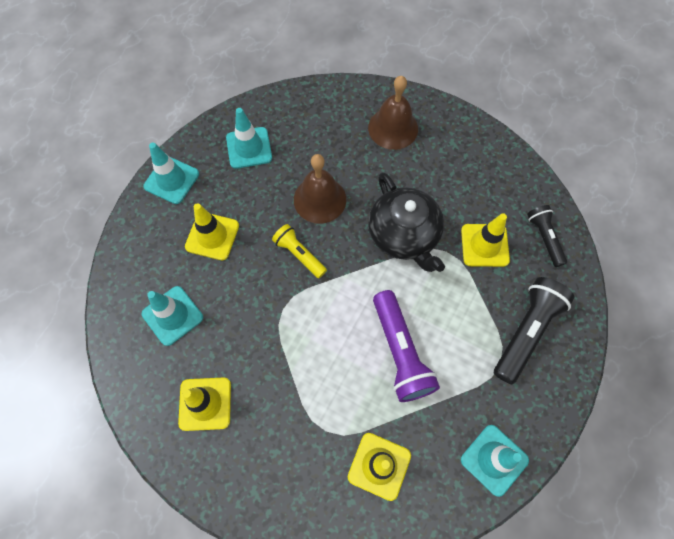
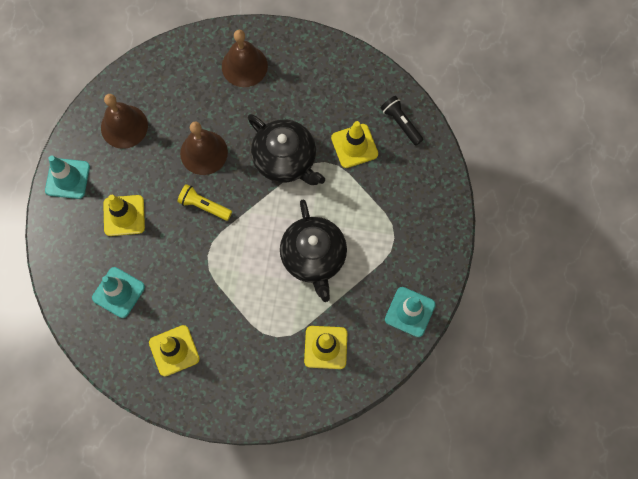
camera: 20 degrees left, 5 degrees up
(249, 148) = (124, 126): turquoise traffic cone -> brown bell
(400, 352) = (314, 257): purple flashlight -> black teapot
(526, 332) = (407, 206): black flashlight -> none

